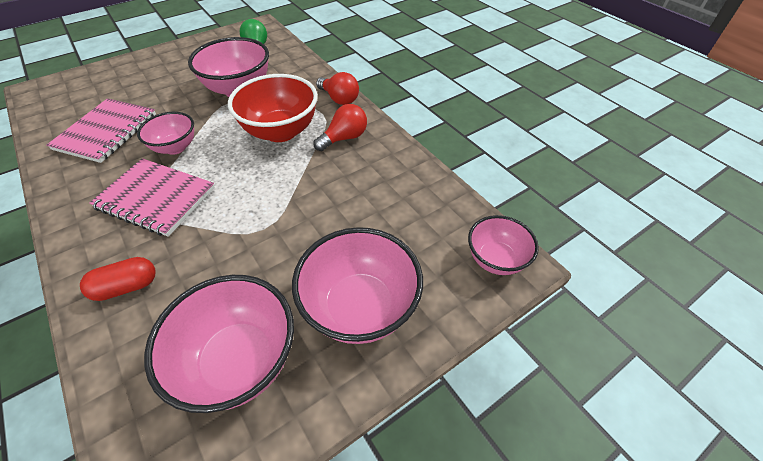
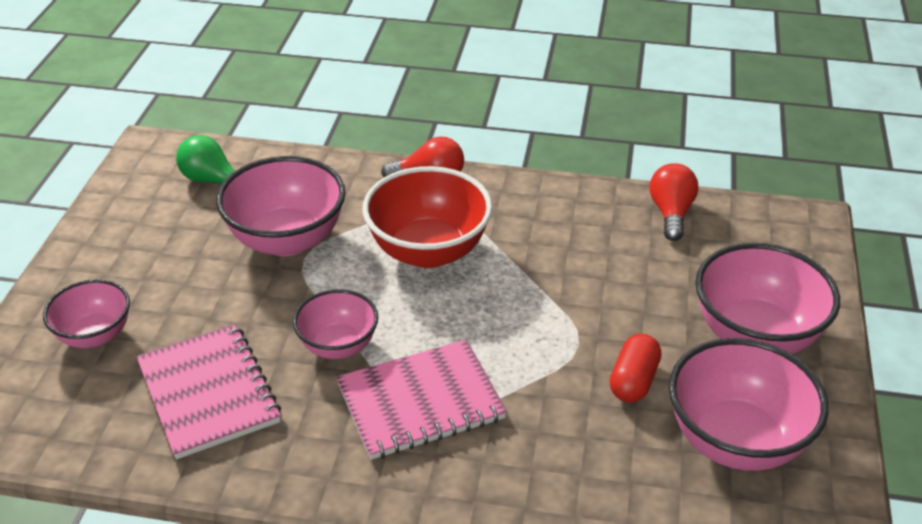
camera: 45 degrees left, 10 degrees down
(126, 286) = (547, 481): red capsule -> red capsule (633, 381)
(344, 138) = (507, 214): red light bulb -> red light bulb (671, 213)
(496, 259) = (791, 228): pink bowl -> pink bowl (95, 335)

